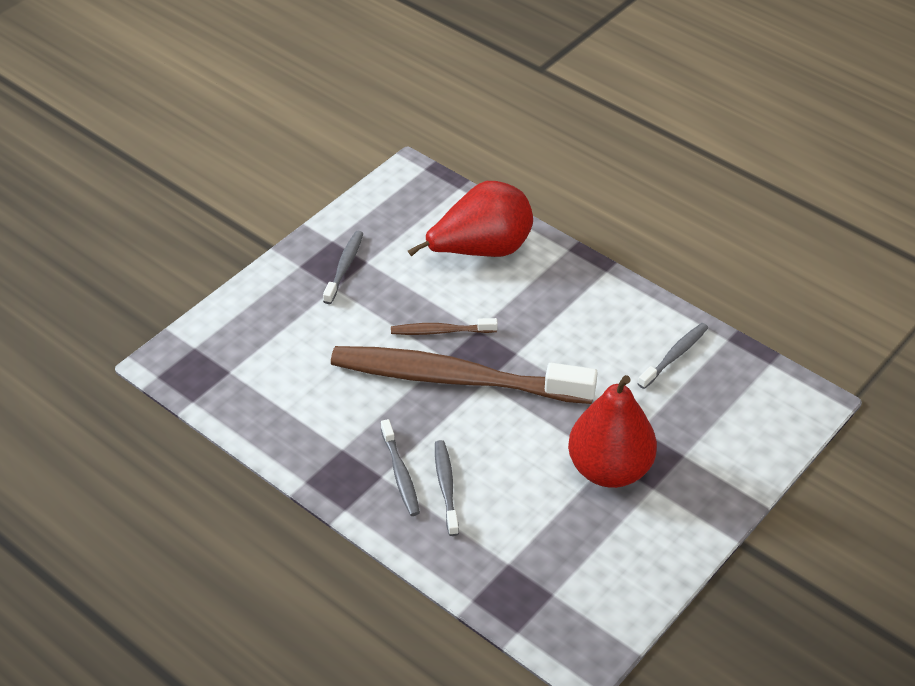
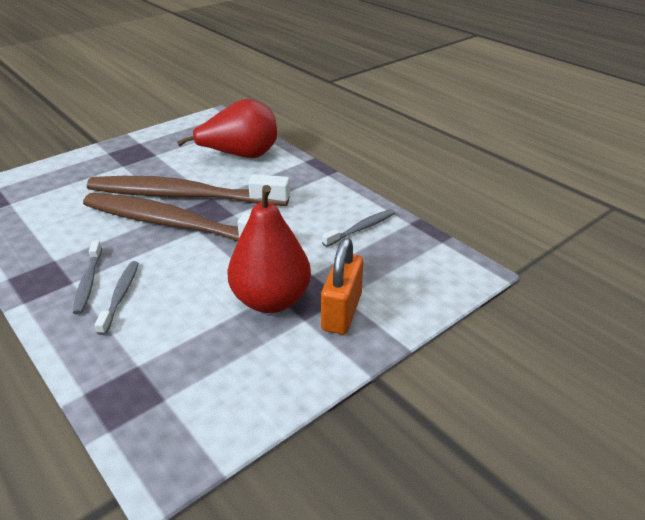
camera: 10 degrees right, 10 degrees down
(344, 267) = (138, 156): grey toothbrush -> none
(441, 331) = (183, 196): brown toothbrush -> brown toothbrush, size x2.43
(688, 473) = (342, 312): none -> orange padlock

